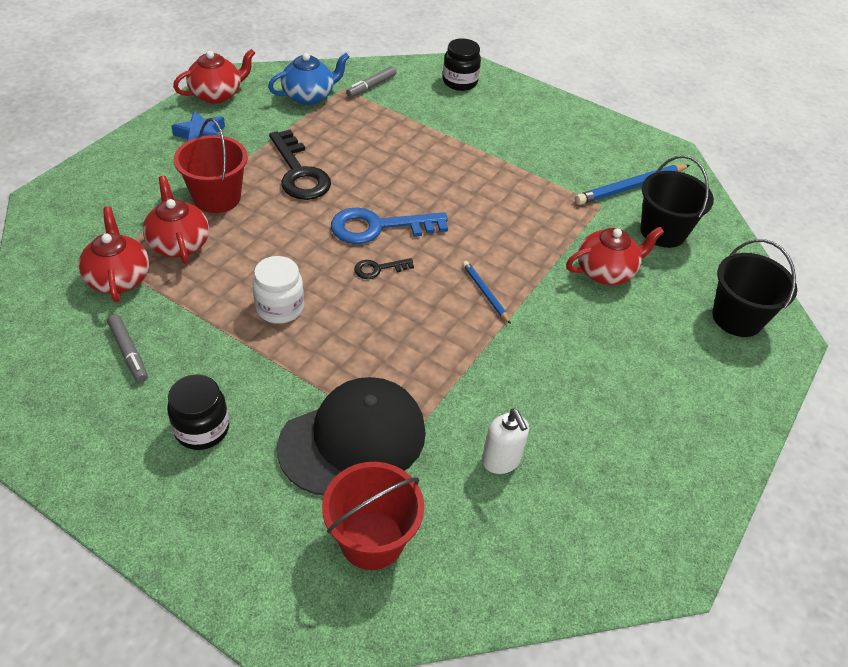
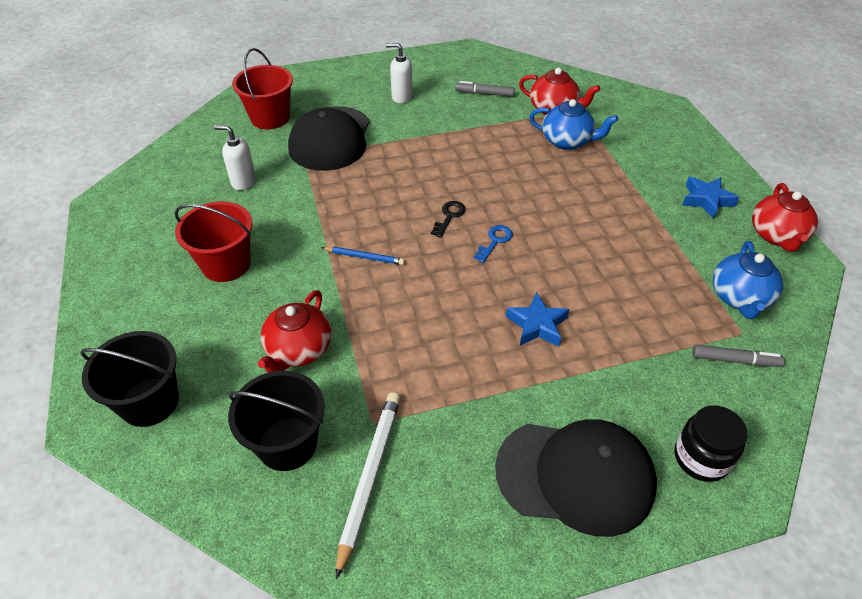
camera: 135 degrees right, 0 degrees up
(179, 243) = (567, 141): red teapot -> blue teapot
(202, 429) = (401, 97): black jar -> white soap dispenser
(217, 197) = (608, 176): red bucket -> red bucket (226, 264)
(280, 308) = (460, 156): white jar -> none
(299, 172) = (608, 232): black key -> none
(371, 86) = (735, 360): grey marker -> grey marker turned 105 degrees clockwise
(379, 227) = (494, 241): blue key -> blue key, size x0.49
(440, 170) = (537, 325): none -> blue star
(526, 117) = (575, 476): none -> black cap
(630, 187) = (369, 477): blue pencil -> white pencil

